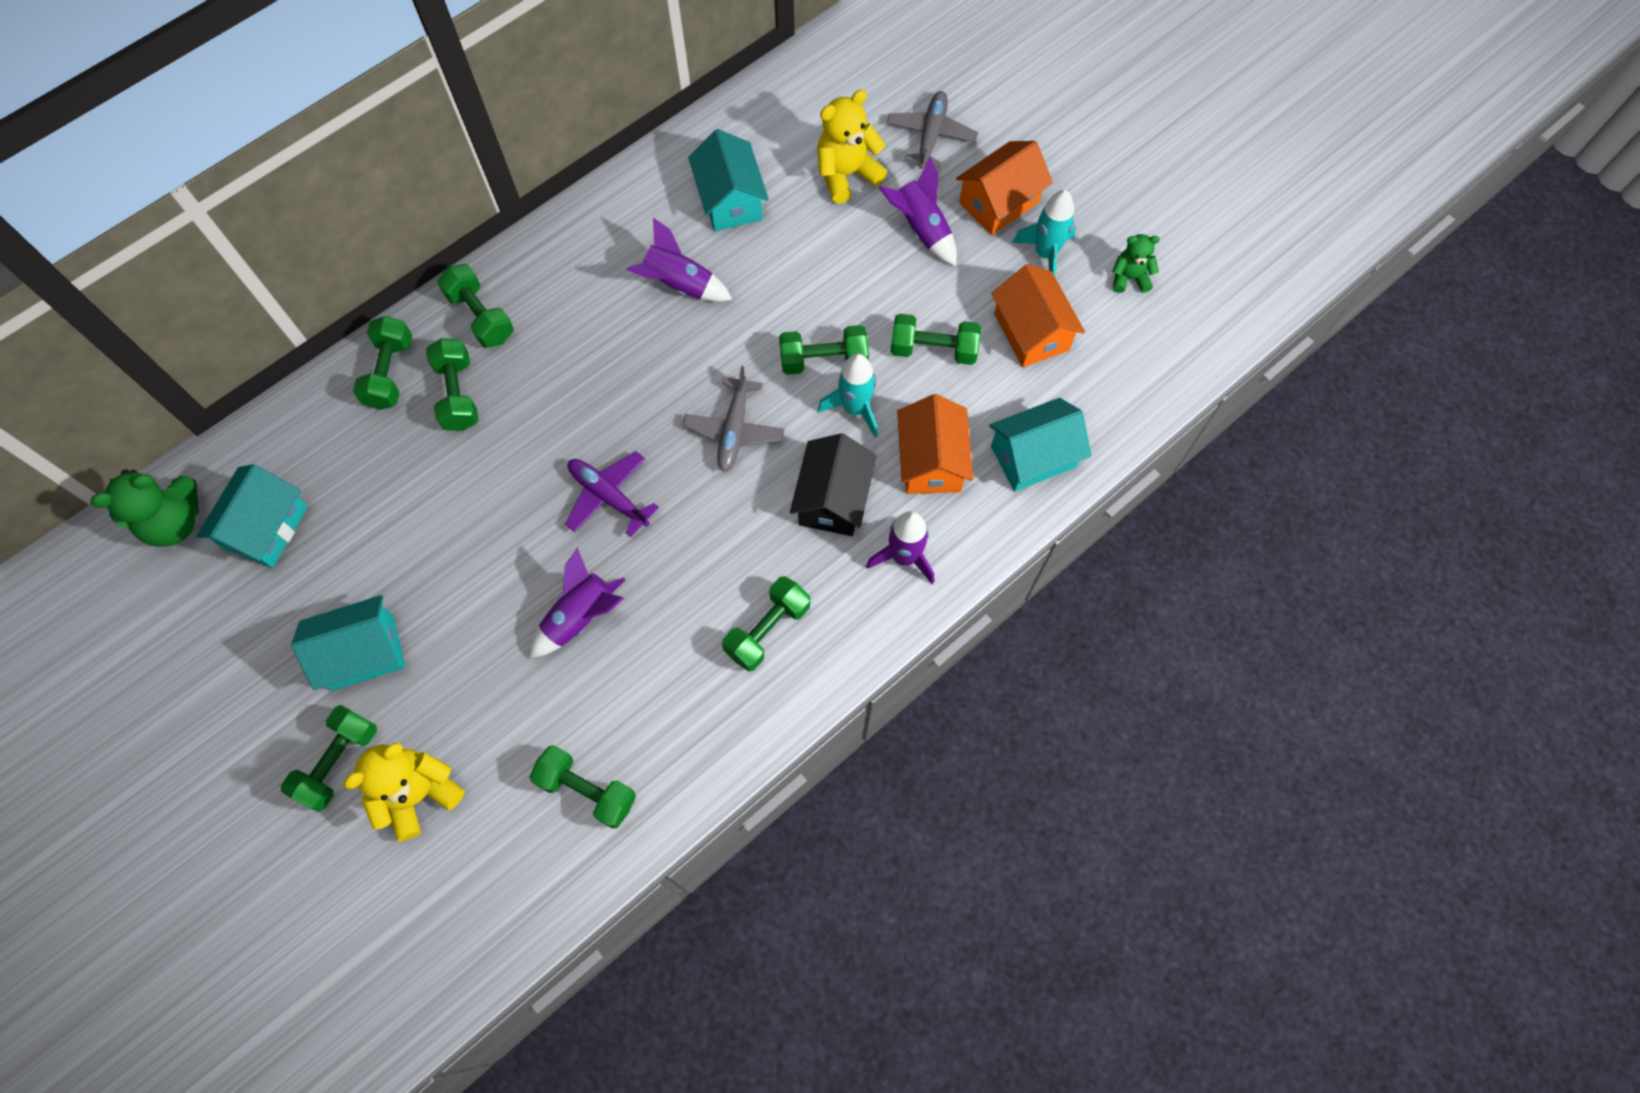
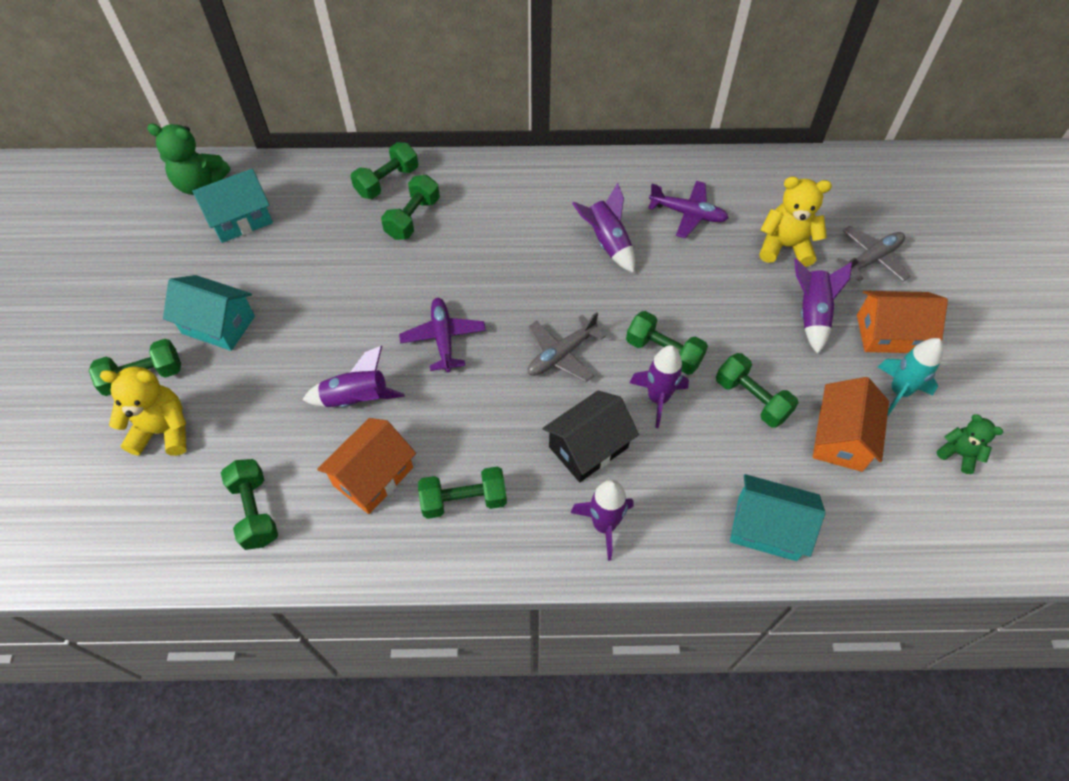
camera: 40 degrees right, 10 degrees down
(481, 316) = (468, 184): green dumbbell -> none
(730, 200) = (688, 214): turquoise house -> purple plane
(855, 408) = (658, 398): turquoise rocket -> purple rocket
(931, 461) = (683, 473): orange house -> orange house (373, 476)

